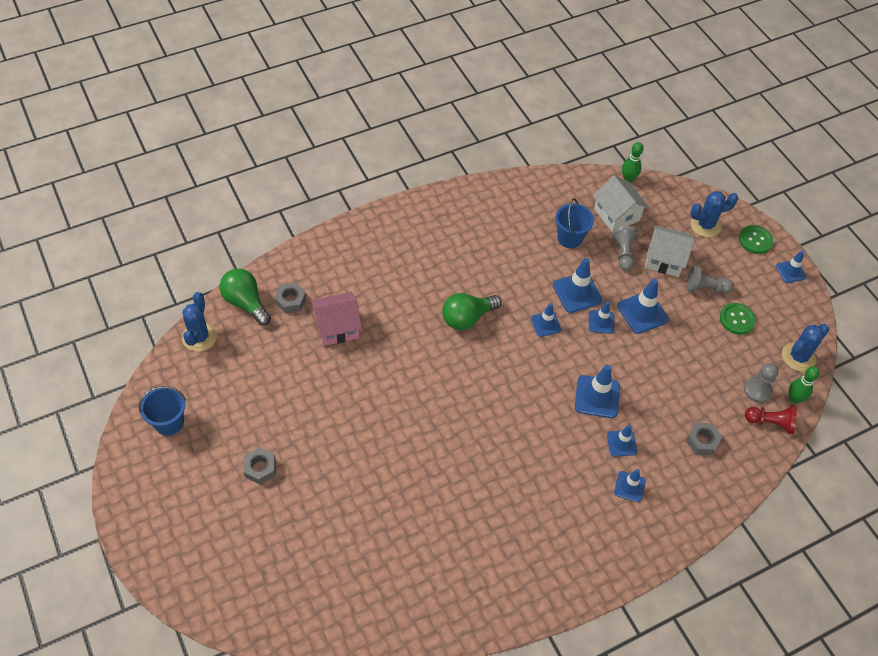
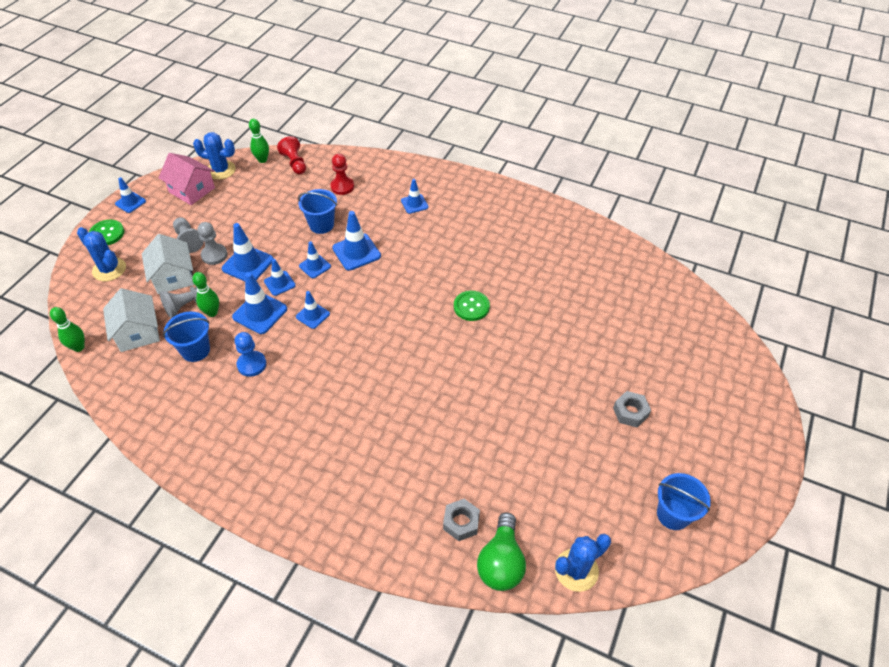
camera: 125 degrees left, 5 degrees down
(337, 327) = (453, 459): pink house -> pink house (192, 190)
(467, 318) = (353, 370): green light bulb -> none
(527, 262) = (251, 364): none -> blue pawn
(602, 264) = (212, 313): none -> green bowling pin
(616, 215) = (138, 332): white house -> white house turned 45 degrees counterclockwise
(621, 443) = (384, 222): blue traffic cone -> blue traffic cone (315, 266)
(655, 392) = (321, 225): none -> blue bucket
(702, 441) = (342, 186): grey nut -> red pawn
(737, 319) = (209, 211): green button -> green button (471, 306)
(757, 390) = (271, 178): grey pawn -> grey pawn (214, 255)

